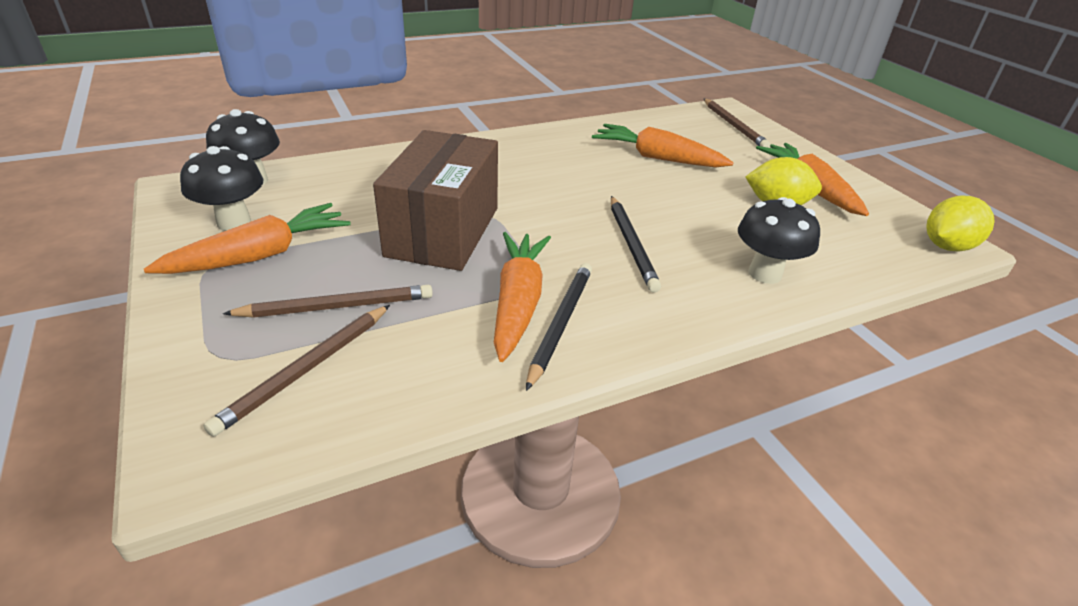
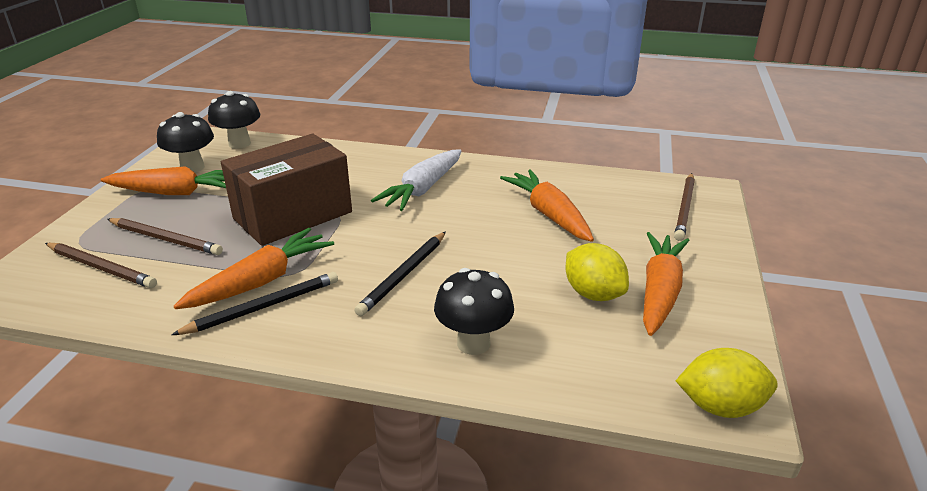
camera: 40 degrees right, 5 degrees down
(306, 369) = (101, 268): brown pencil -> brown pencil turned 135 degrees counterclockwise
(527, 169) = (422, 189): none -> white carrot

